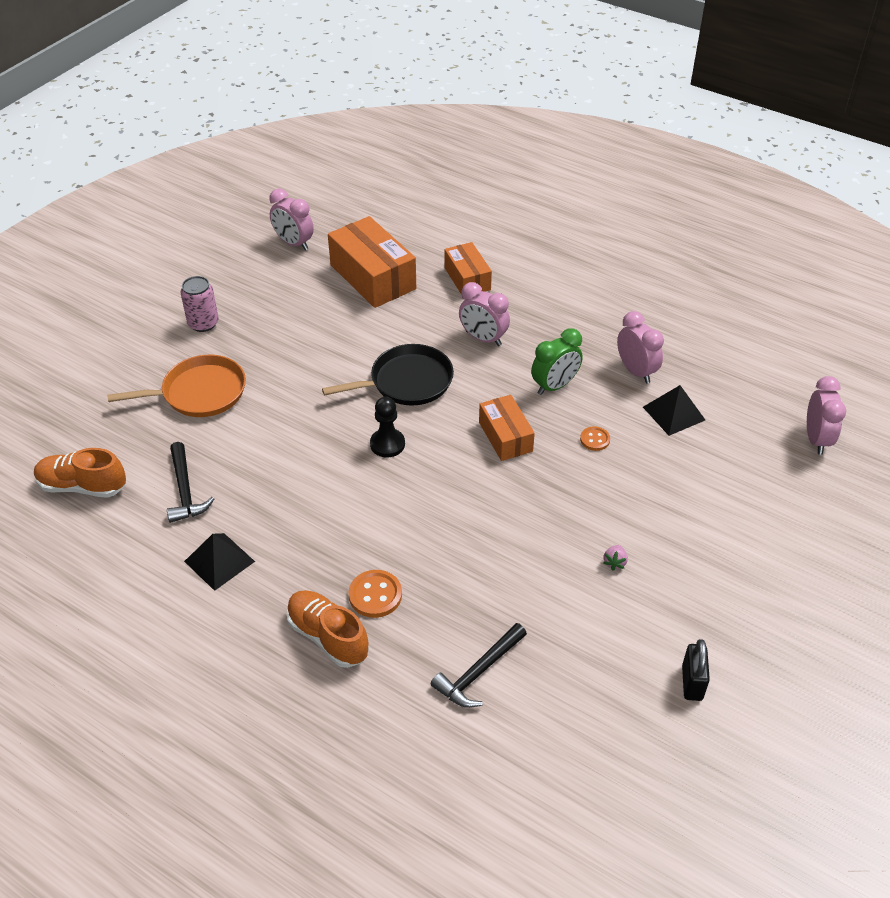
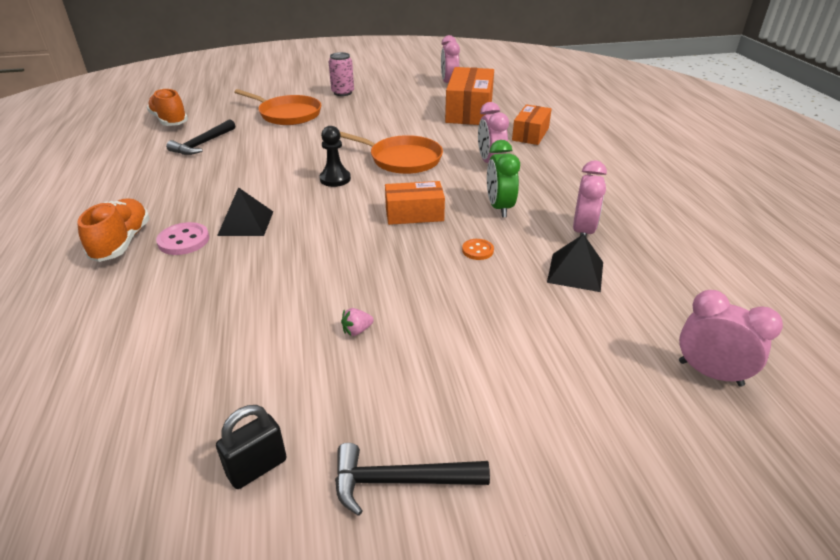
camera: 45 degrees right, 10 degrees down
(219, 561) = (154, 178): black pyramid -> black pyramid (246, 223)
(375, 595) = (183, 240): orange button -> pink button
(407, 382) = (402, 159): black pan -> orange pan
(478, 672) = (146, 324): black hammer -> black hammer (400, 481)
(505, 437) = (414, 214): orange box -> orange box turned 60 degrees clockwise
(554, 386) = (499, 207): green clock -> green clock turned 75 degrees clockwise
(816, 439) = (710, 373): pink clock -> pink clock turned 105 degrees counterclockwise

